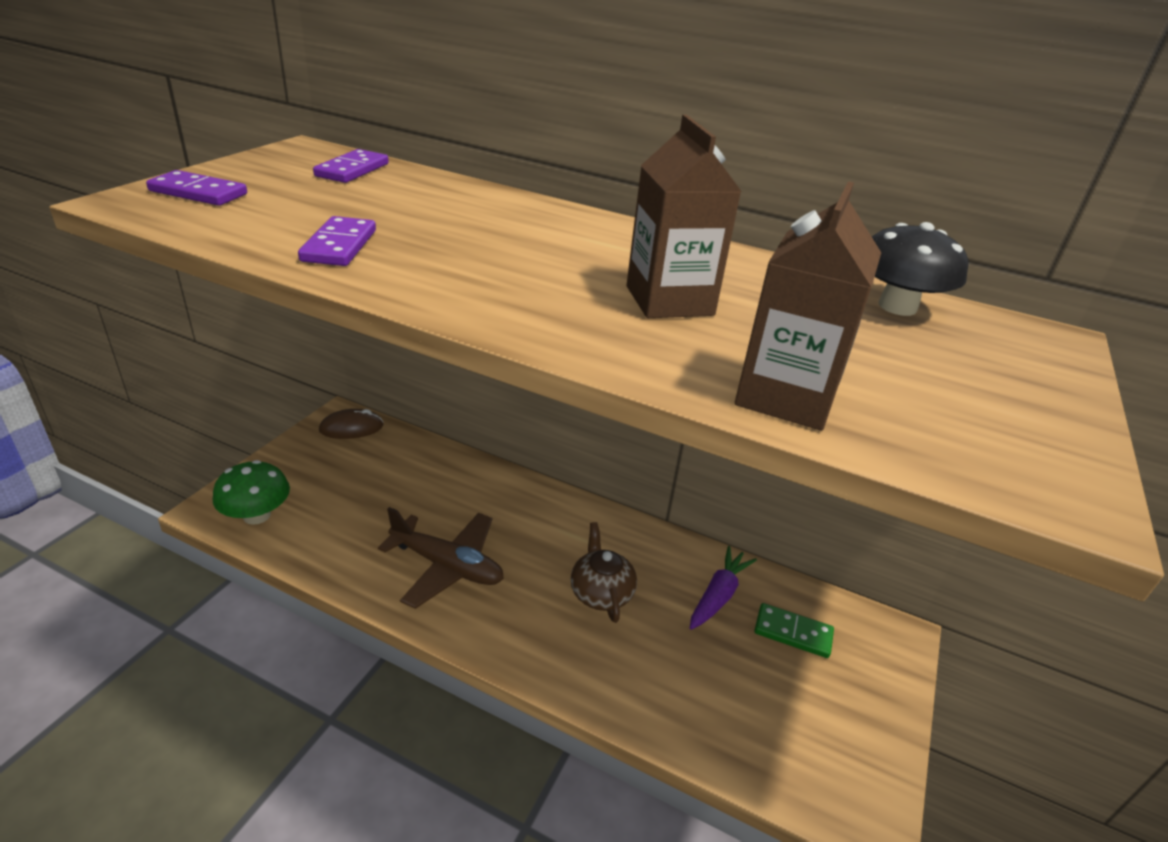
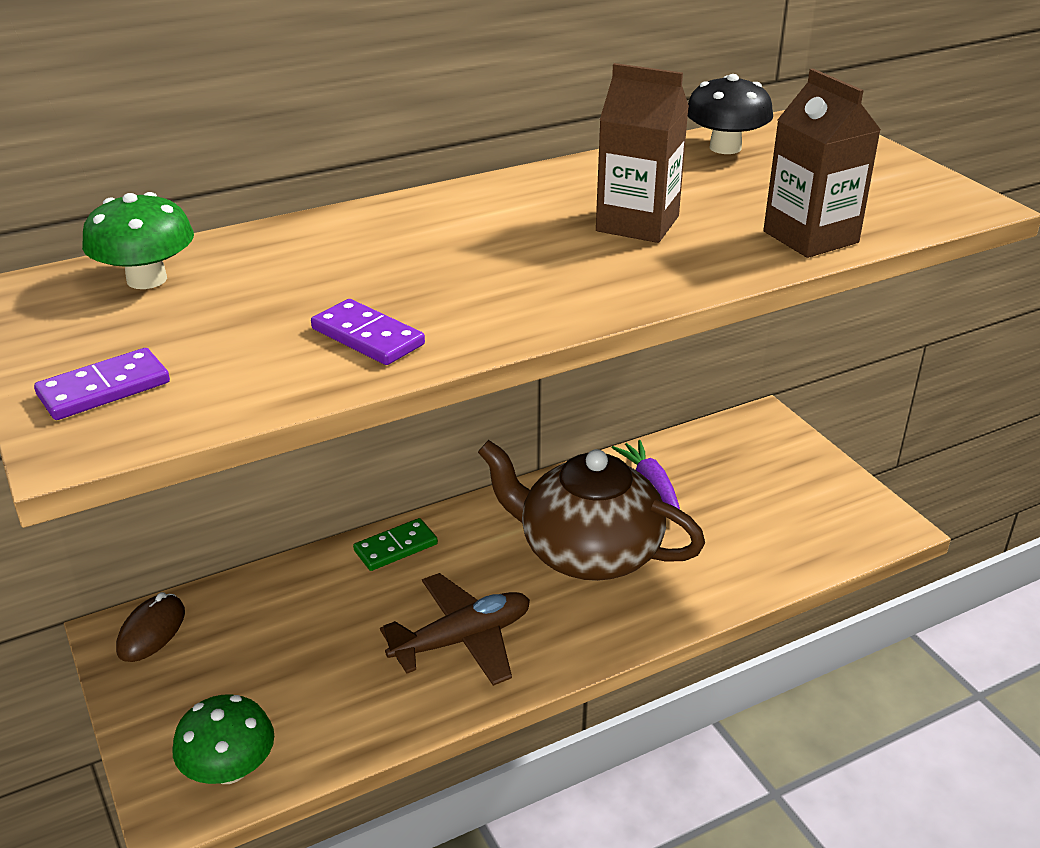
camera: 50 degrees left, 0 degrees up
(352, 170) = (147, 279): purple domino -> green mushroom
(601, 592) = (587, 552): brown teapot -> brown teapot, size x2.00
(793, 632) = (720, 468): green domino -> green domino (395, 547)

